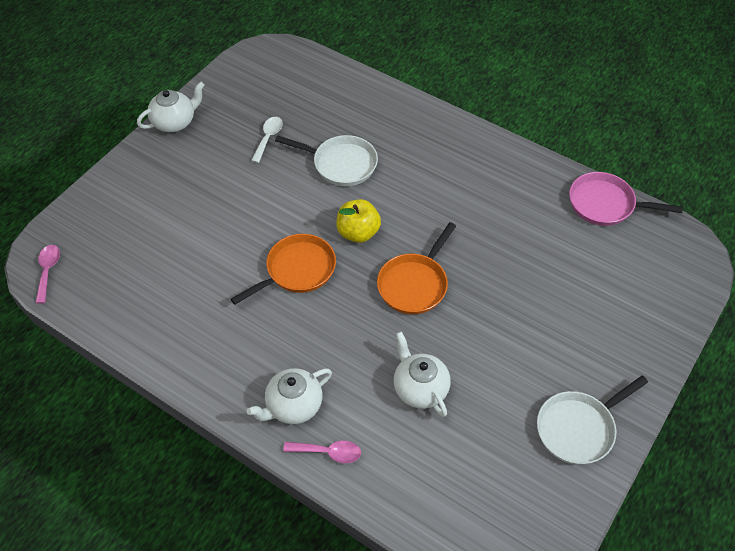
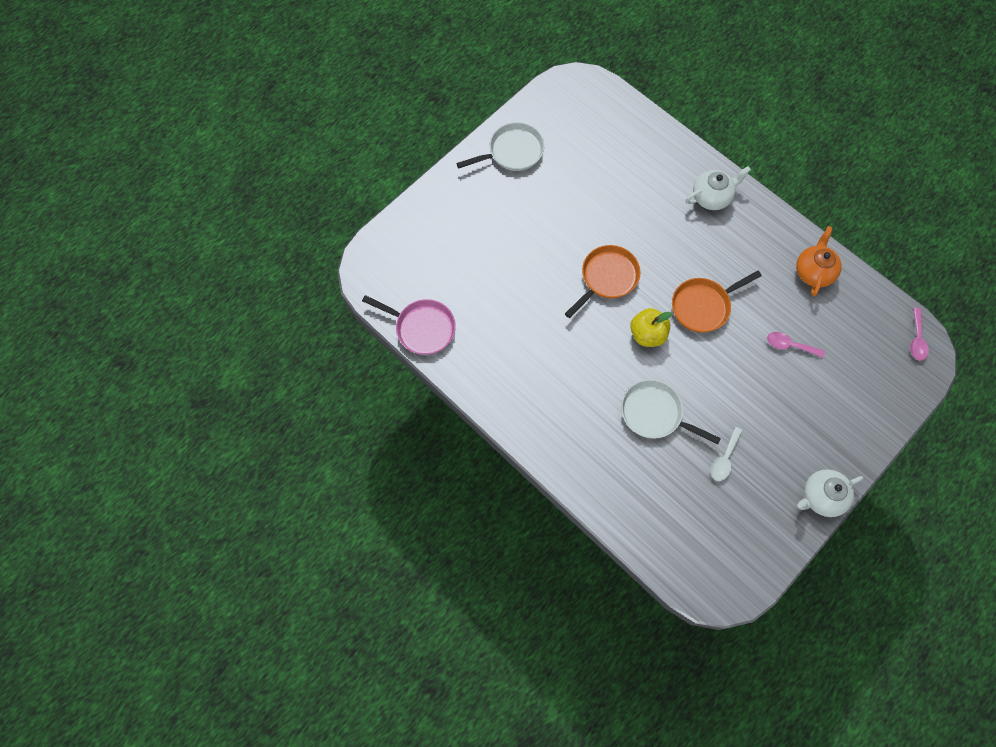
camera: 170 degrees left, 15 degrees up
(162, 328) = (813, 272): none -> orange teapot
(328, 452) = (688, 162): pink spoon -> pink spoon (789, 345)
(420, 388) = (618, 195): white teapot -> none

